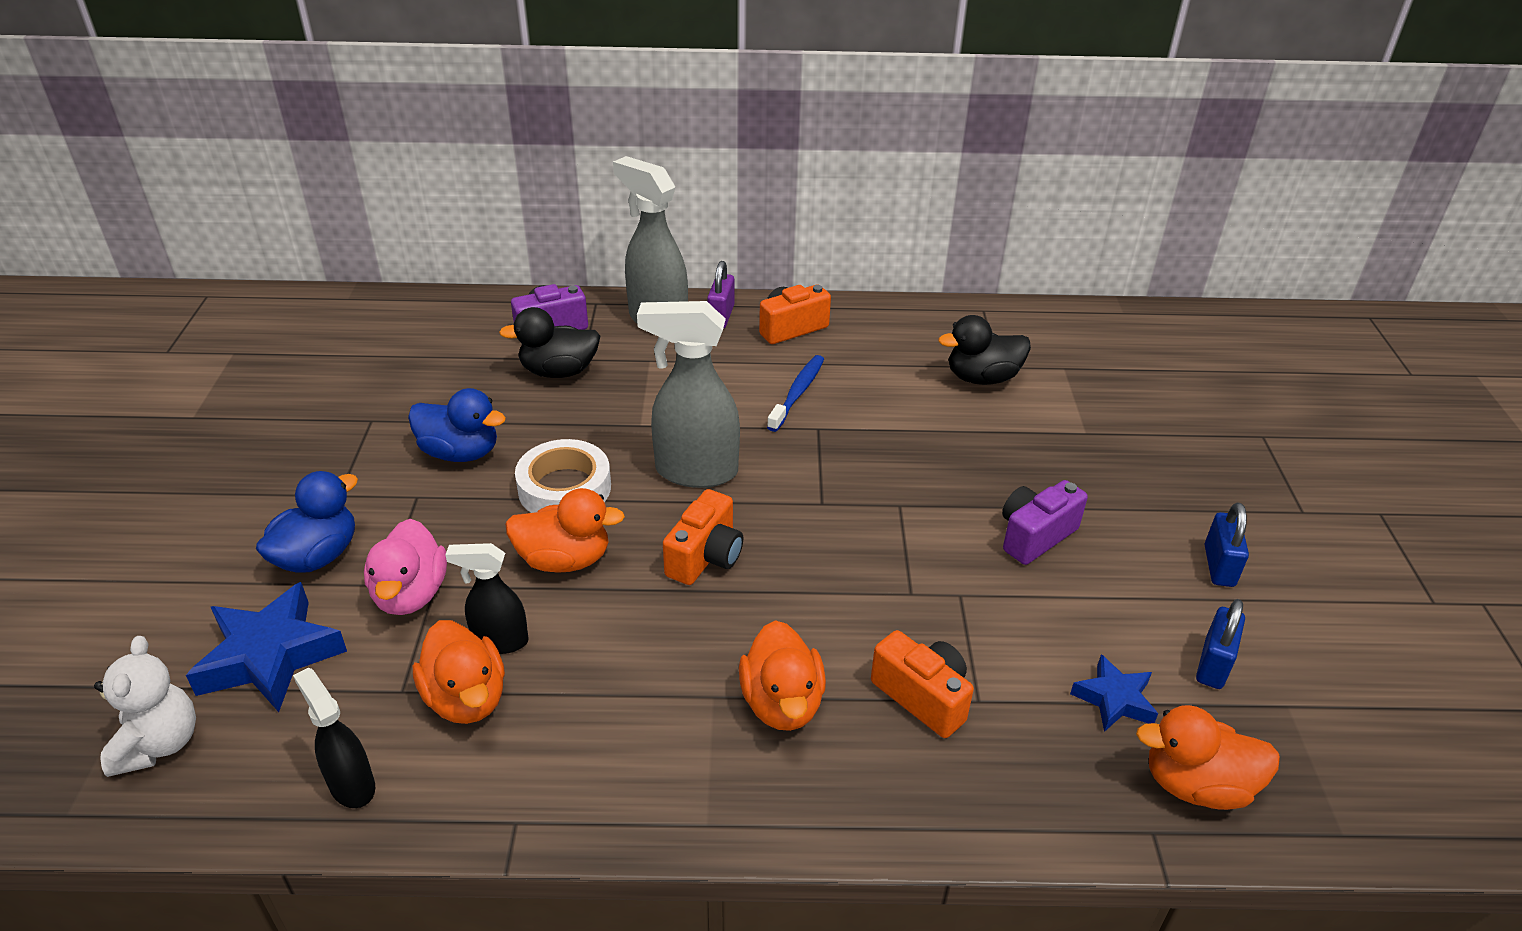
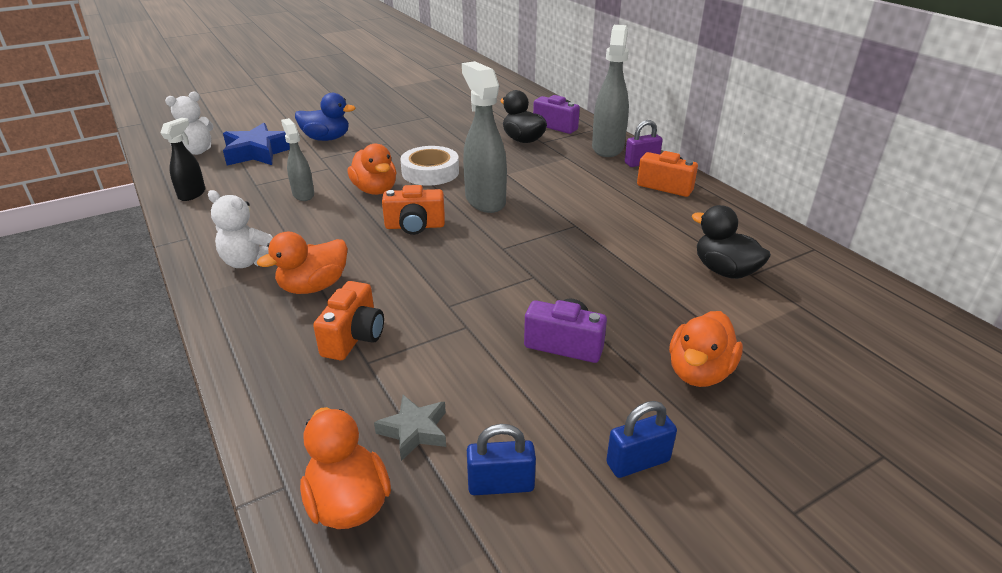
camera: 60 degrees right, 5 degrees down
(411, 594) = (319, 165): pink duck -> none
(460, 452) = (429, 141): blue duck -> none
(466, 698) = (260, 200): orange duck -> orange duck (699, 372)
(499, 641) = (303, 194): black spray bottle -> grey spray bottle
(659, 758) = (248, 261): none -> white teddy bear
(797, 393) = (601, 208): blue toothbrush -> none
(1114, 699) = (414, 431): blue star -> grey star

